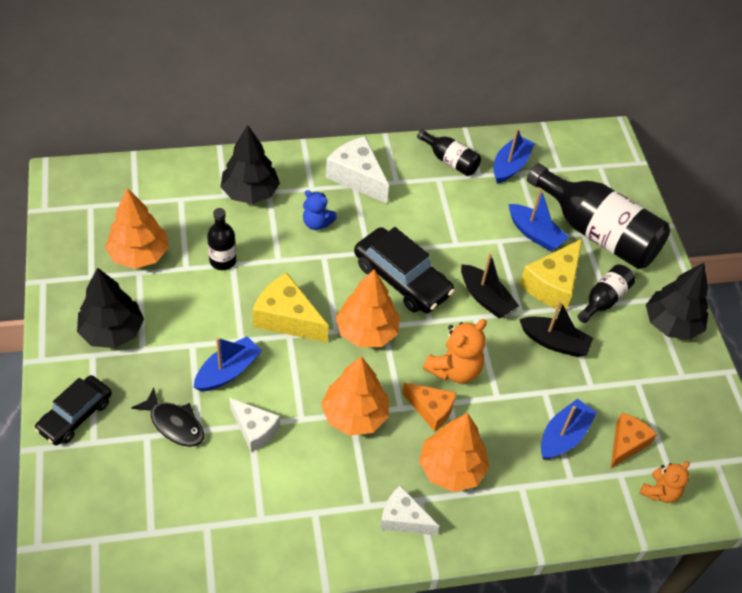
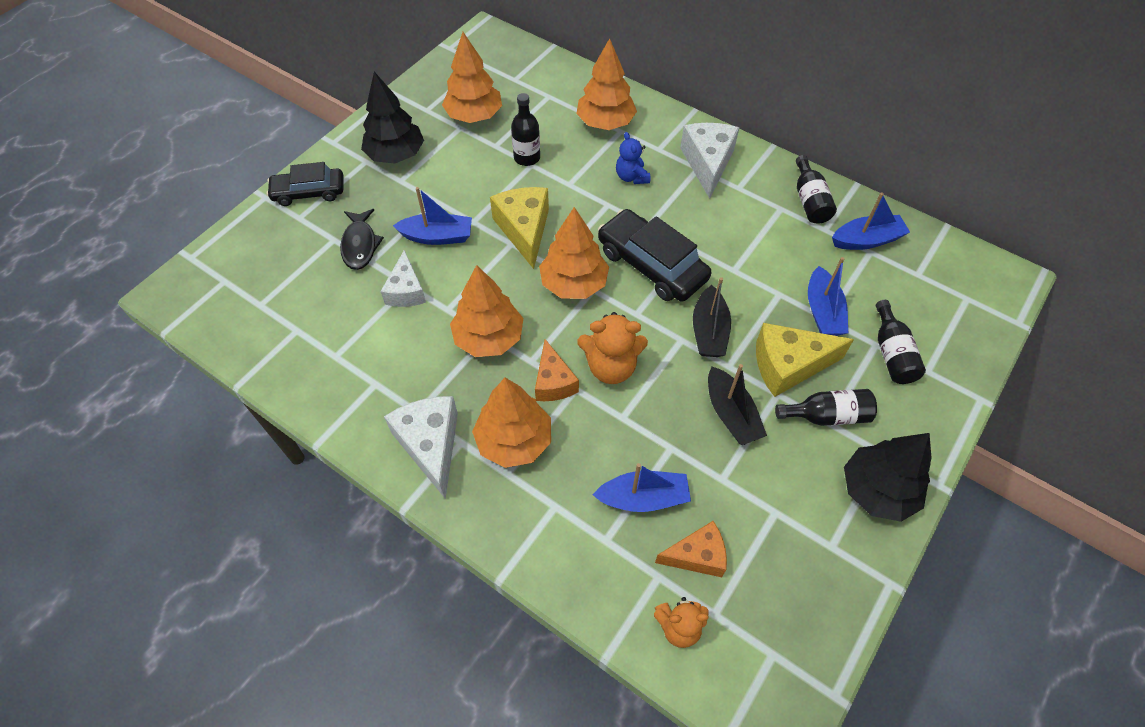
camera: 50 degrees right, 5 degrees up
(250, 192) = (605, 123): black tree -> orange tree
(402, 279) = (652, 265): black car -> black car turned 135 degrees clockwise
(403, 519) = (430, 445): white cheese -> white cheese, size x1.51
(597, 233) = (891, 353): black bottle -> black bottle, size x0.49

